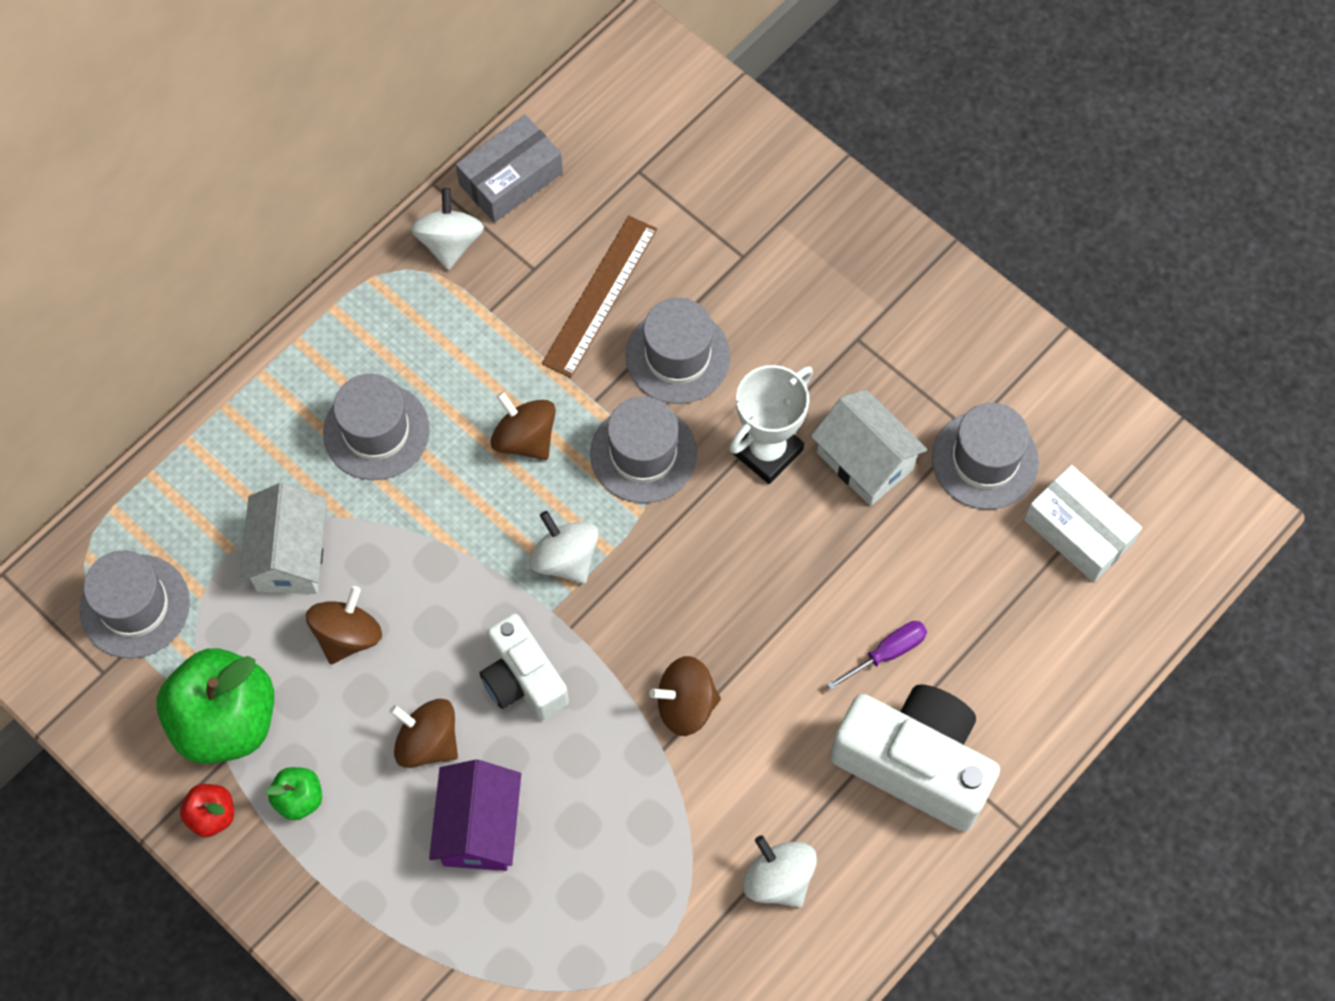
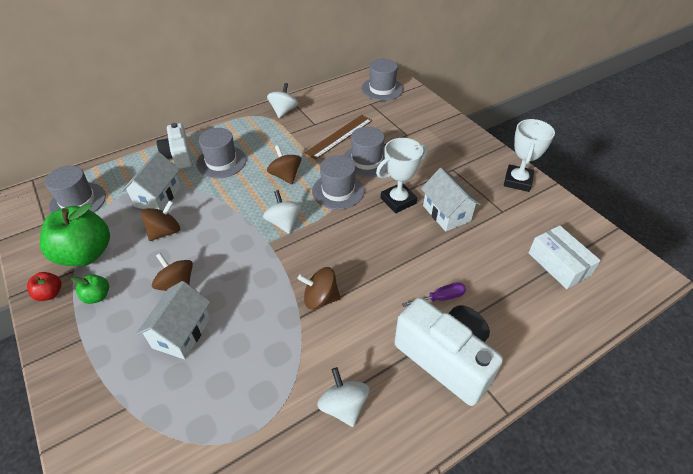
camera: 15 degrees right, 20 degrees down
(479, 827) = (182, 333): purple house -> white house
(511, 179) = (317, 98): grey box -> none
(523, 680) = (239, 268): white camera -> white camera (178, 156)
(985, 460) = (509, 224): grey hat -> grey hat (382, 89)
(988, 342) = (517, 181): none -> white trophy

